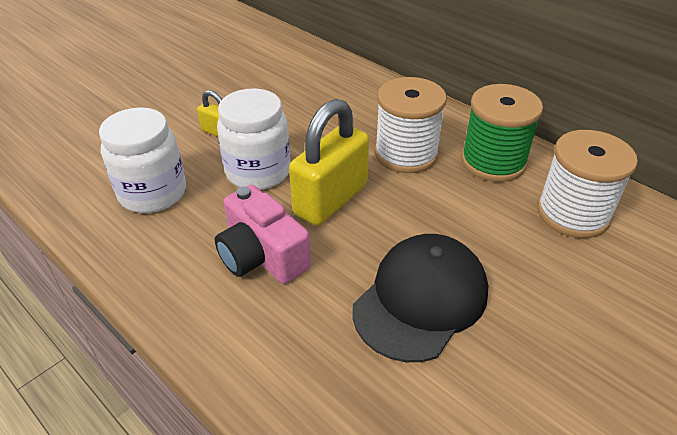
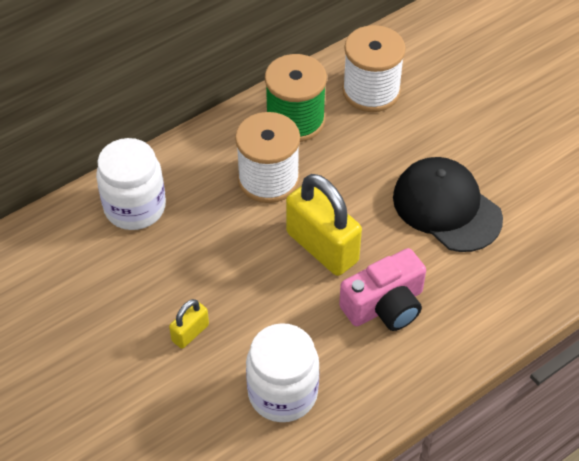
camera: 80 degrees left, 10 degrees up
(258, 172) = (269, 300): white jar -> white jar (135, 207)

